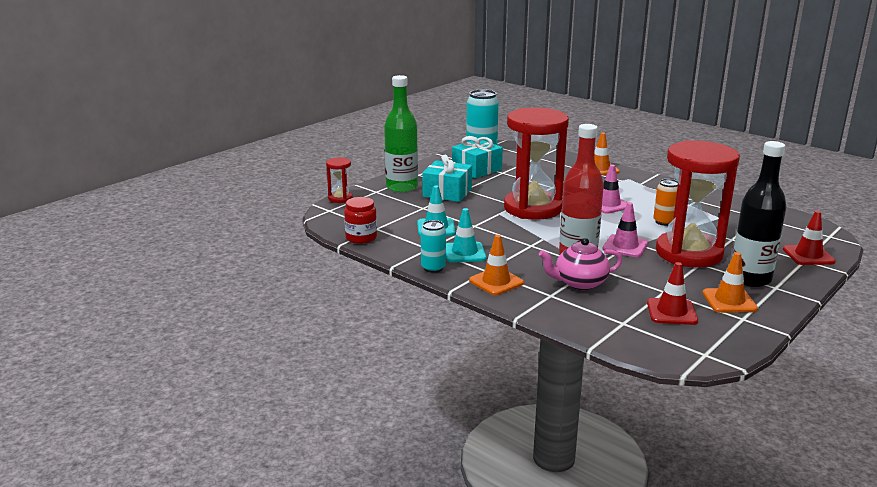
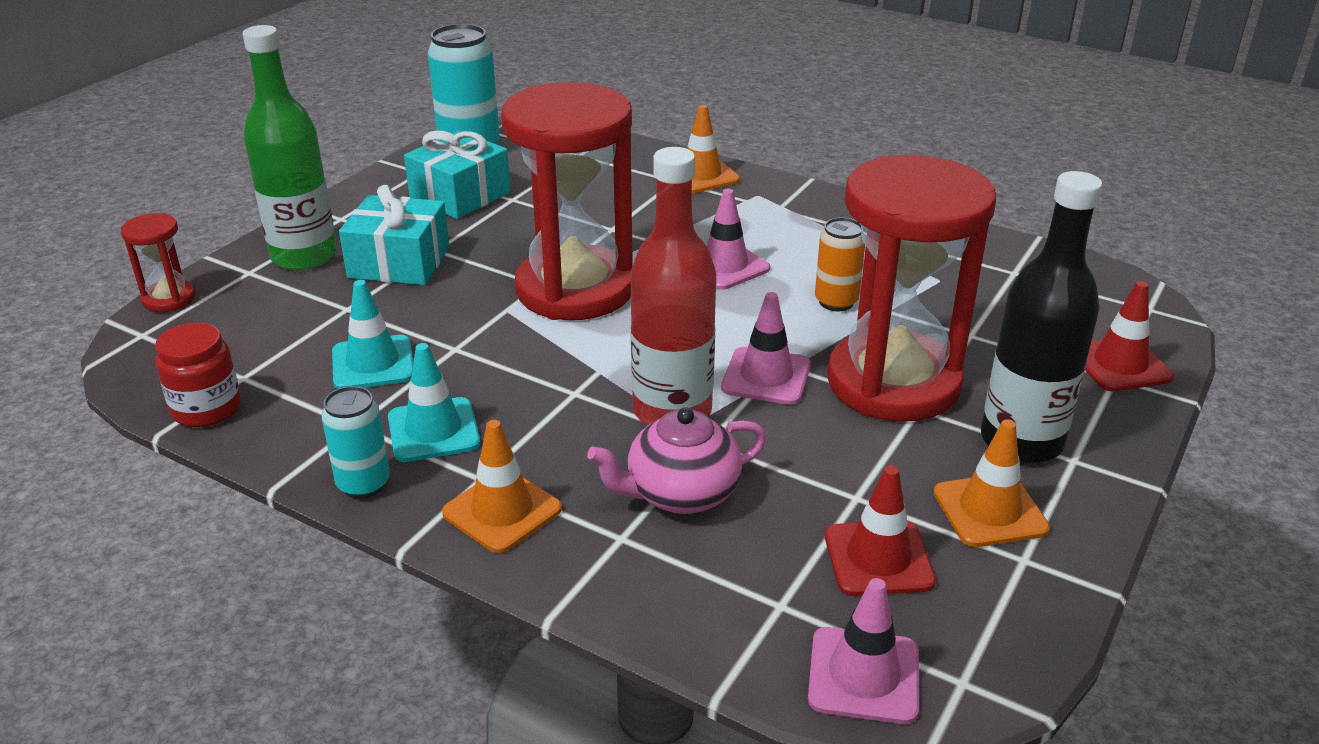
camera: 10 degrees left, 10 degrees up
(659, 348) = (863, 675): none -> pink traffic cone

